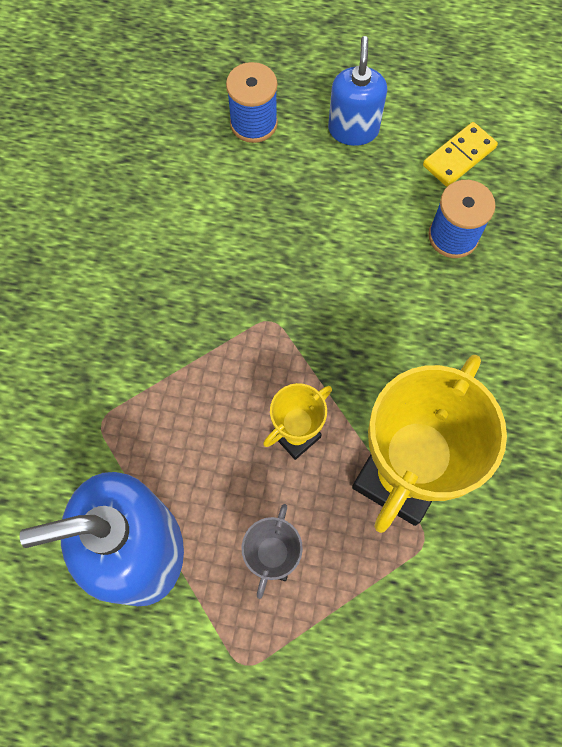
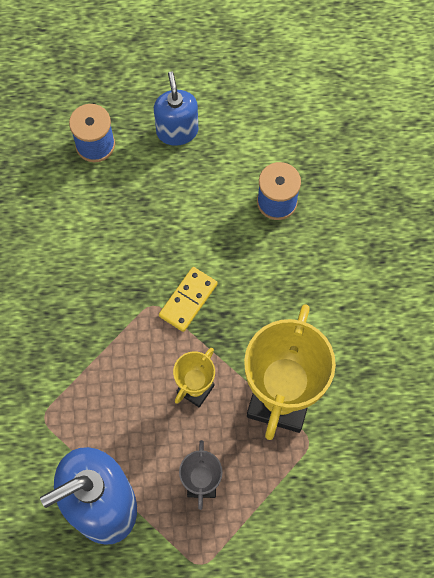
camera: 15 degrees left, 0 degrees up
(459, 157) = (266, 134): yellow domino -> yellow domino (188, 300)

